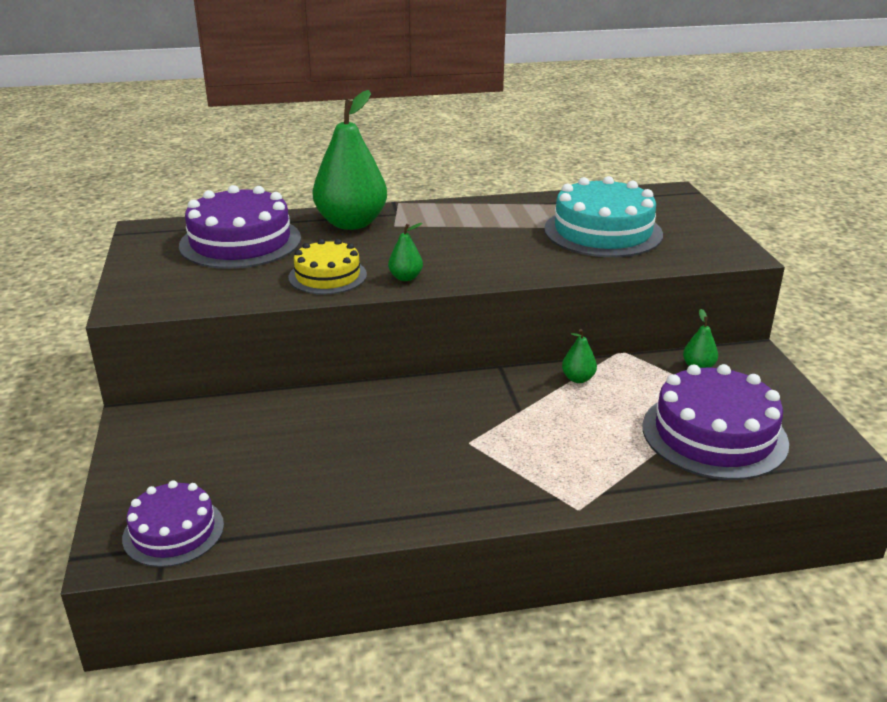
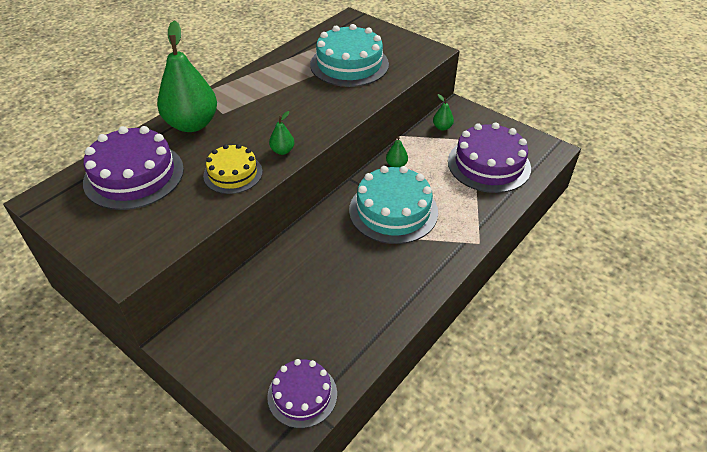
camera: 40 degrees left, 15 degrees up
(509, 421) = (393, 211): none -> turquoise cake

